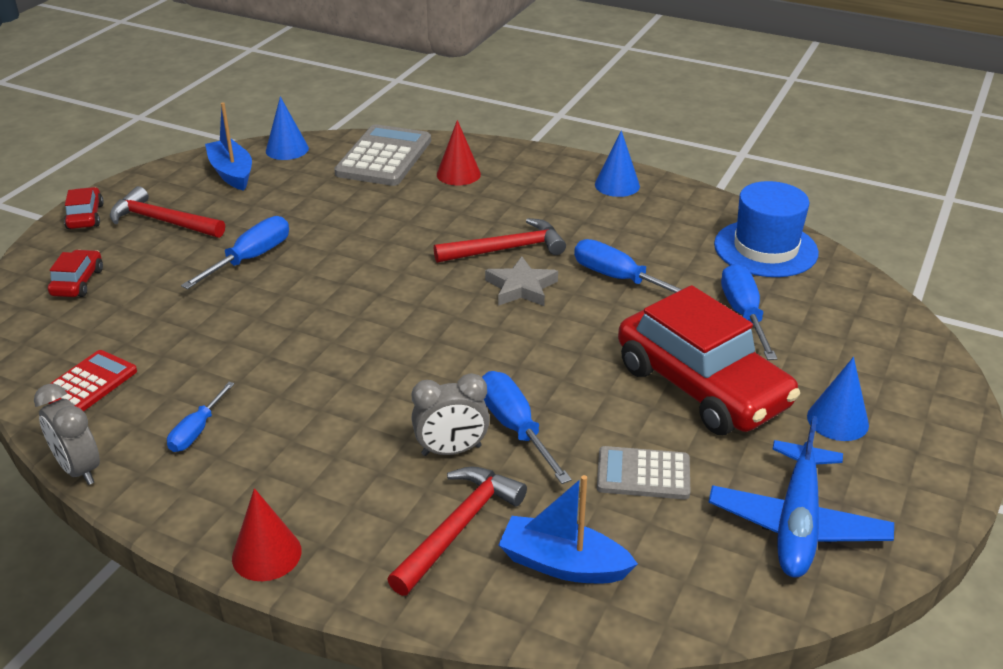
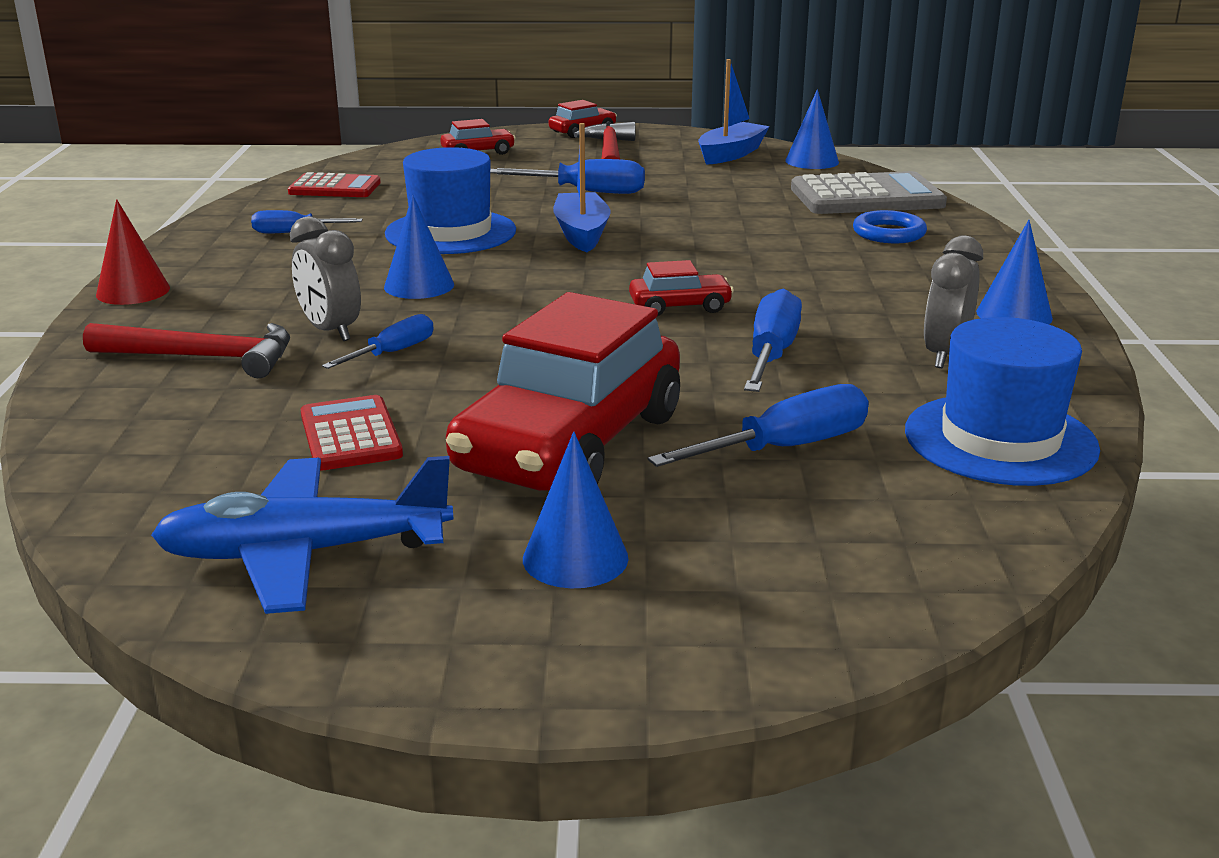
camera: 65 degrees right, 10 degrees down
(79, 469) = (218, 211): grey clock -> grey clock (945, 355)
(282, 346) = (450, 232): none -> blue hat
(391, 388) = (419, 286): none -> blue cone
(458, 174) = (889, 233): red cone -> blue ring
(506, 249) = (754, 285): red hammer -> none
(515, 428) = (392, 353): blue screwdriver -> blue screwdriver, size x0.63
(521, 287) = (680, 306): grey star -> red car
(563, 564) = (163, 417): blue boat -> blue boat (581, 234)
(643, 474) = (350, 435): grey calculator -> red calculator

